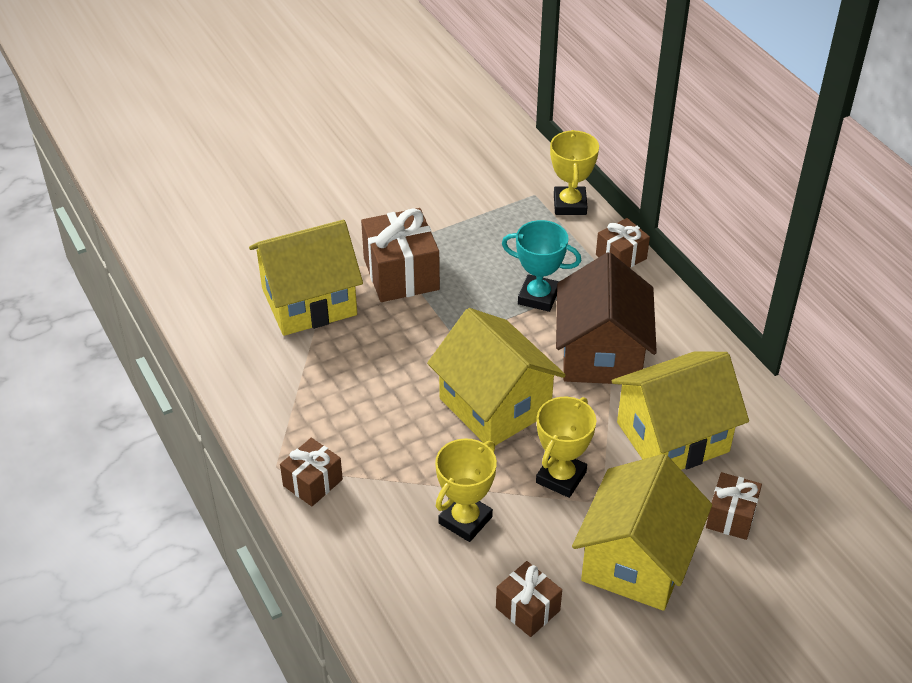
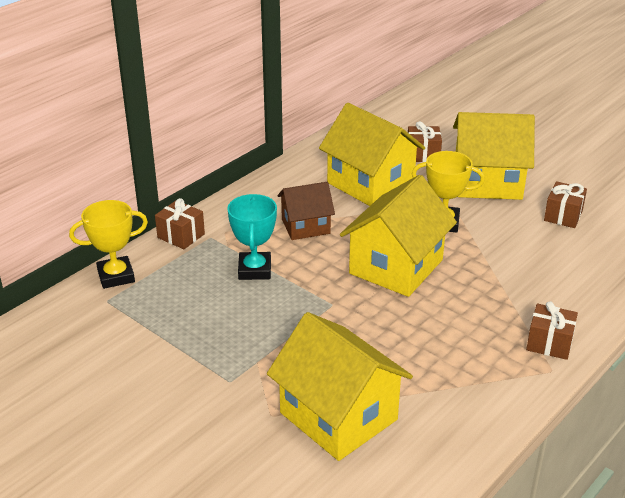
camera: 110 degrees left, 10 degrees down
(401, 274) = (264, 361): brown gift -> none
(465, 520) = (516, 256): yellow trophy -> none
(601, 354) = (305, 226): brown house -> brown house, size x0.59

